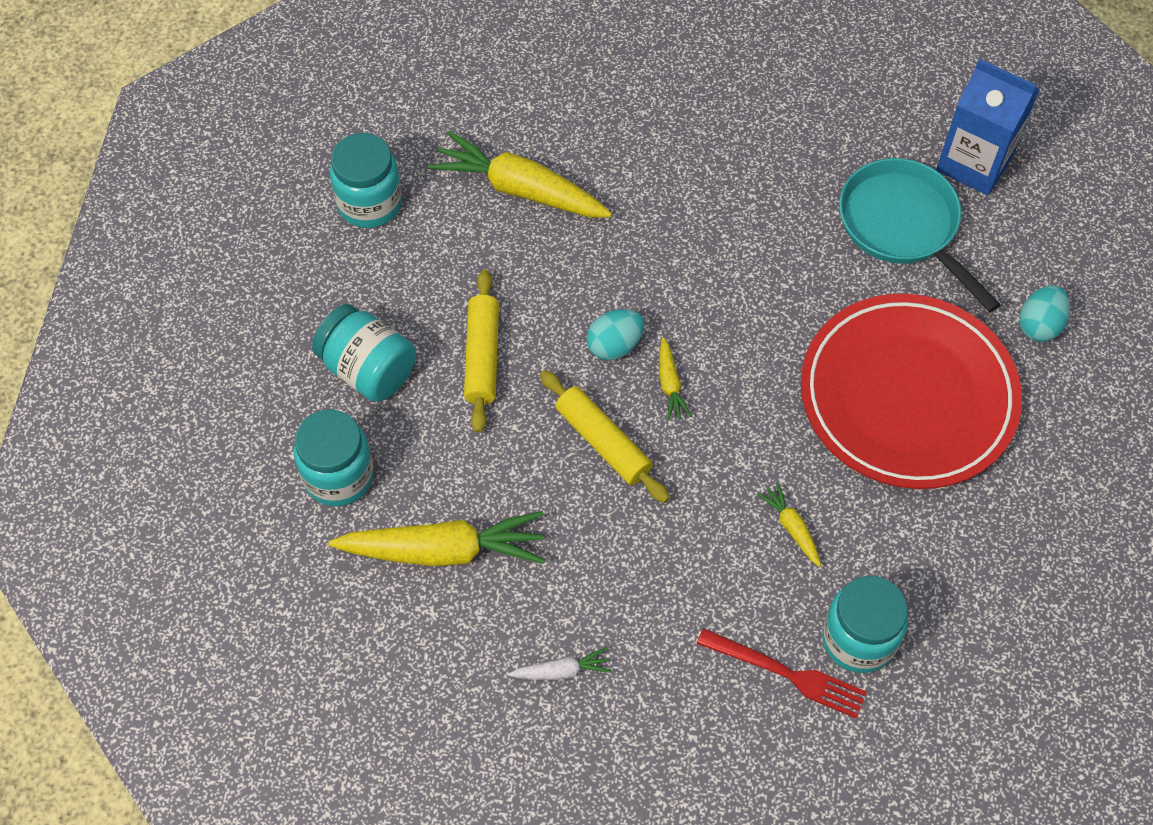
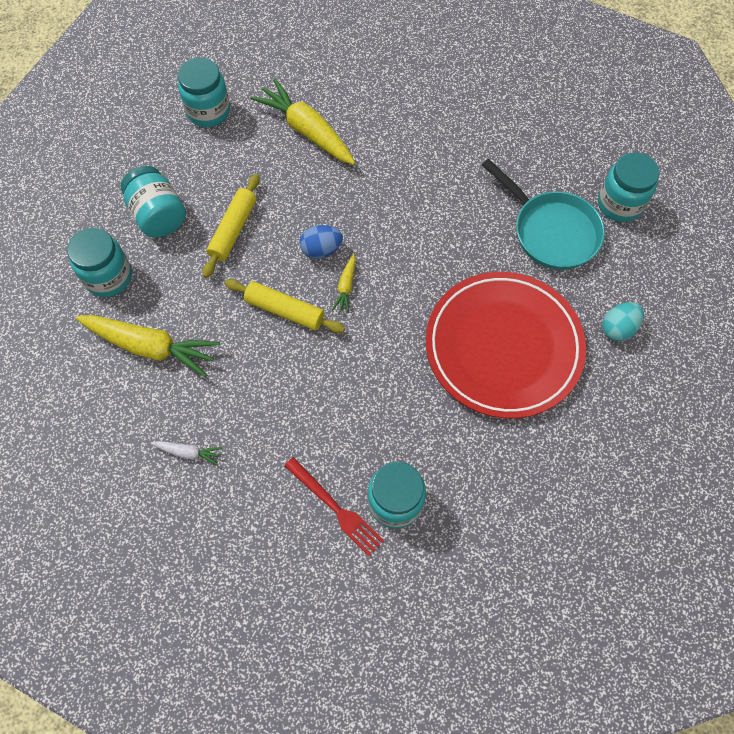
camera: 20 degrees right, 5 degrees up
(603, 442) = (284, 310): yellow rolling pin -> yellow rolling pin turned 45 degrees counterclockwise
(614, 345) = (321, 250): turquoise egg -> blue egg
(791, 527) = (383, 409): yellow carrot -> none
(903, 226) = (551, 231): turquoise pan -> turquoise pan turned 150 degrees clockwise
(974, 163) = (619, 204): blue carton -> turquoise jar

